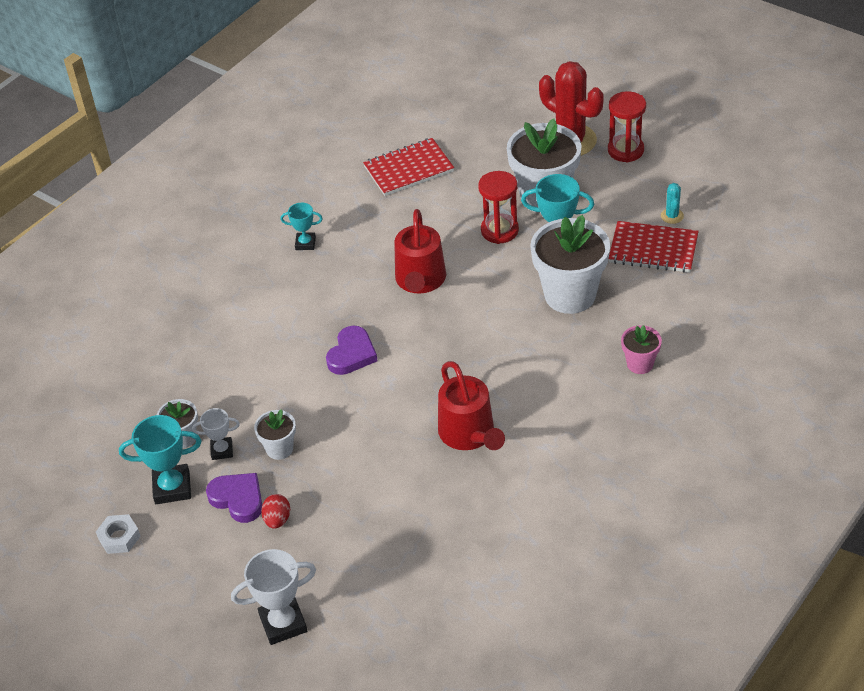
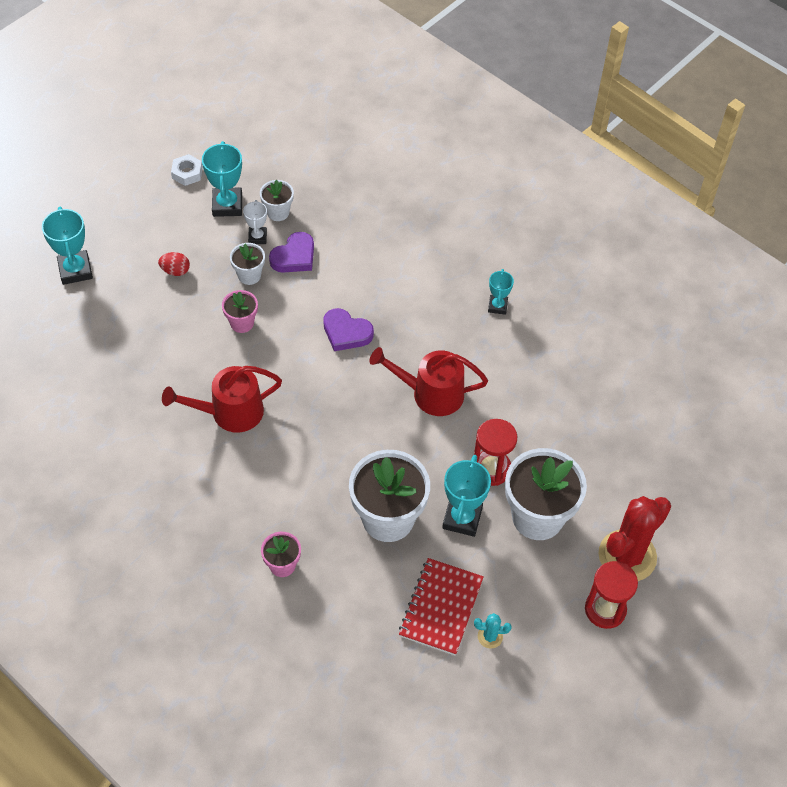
camera: 90 degrees right, 10 degrees up
(238, 499) = (204, 246): purple heart -> purple heart (294, 256)
(283, 623) = (75, 270): white trophy -> turquoise trophy
(348, 444) = (242, 323): none -> pink flower pot
(408, 169) = (595, 399): red notebook -> none

